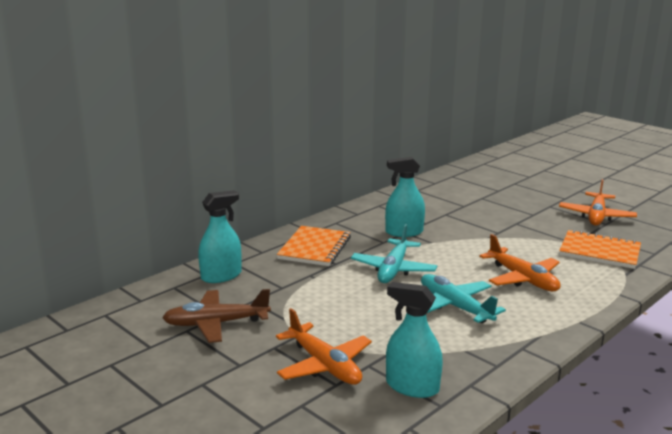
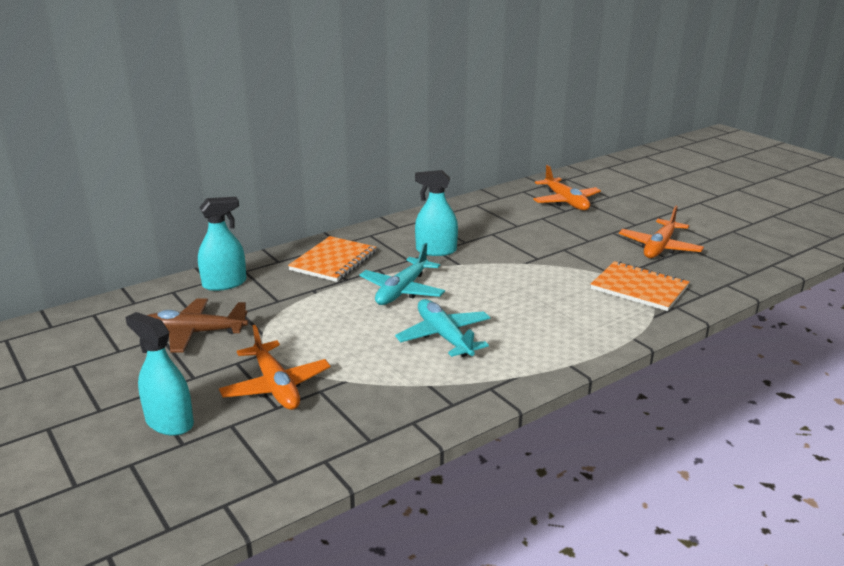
camera: 10 degrees right, 5 degrees up
(412, 386) = (352, 418): turquoise spray bottle -> turquoise spray bottle (169, 422)
(522, 279) = (535, 312): orange plane -> orange plane (566, 201)

